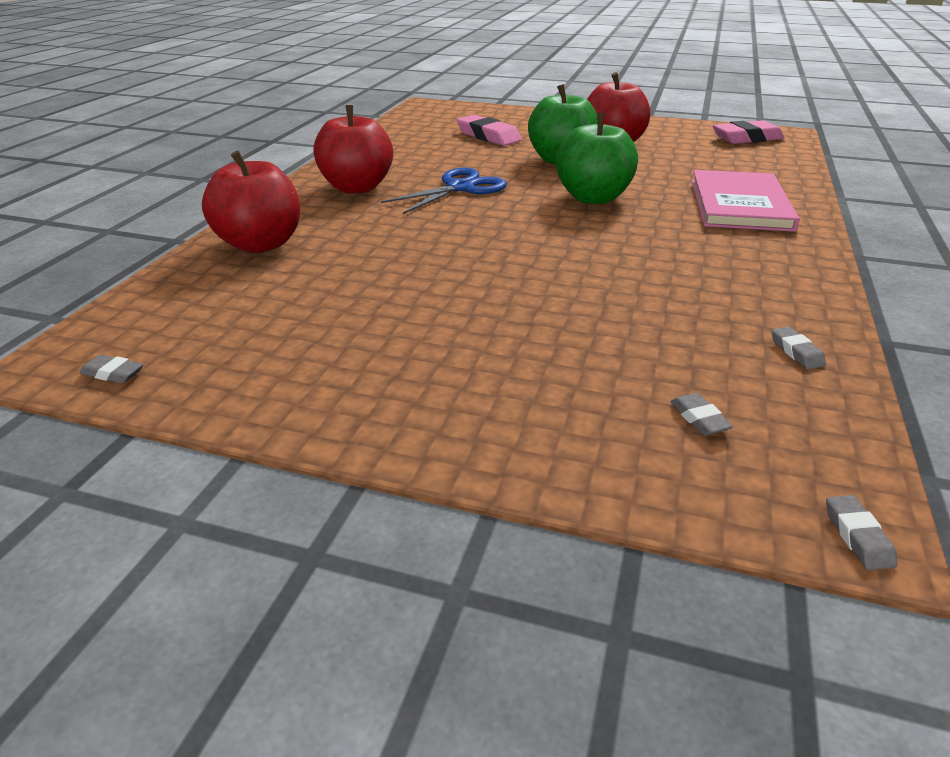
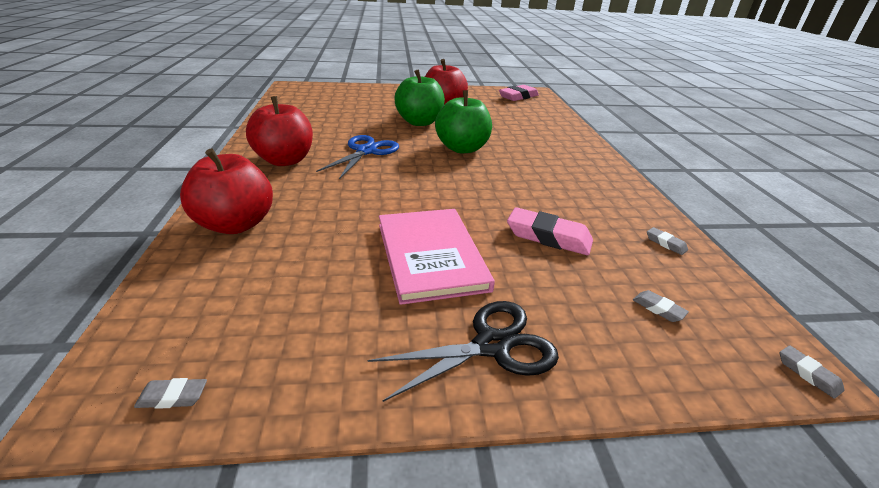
camera: 25 degrees left, 0 degrees up
(441, 405) = (492, 346): none -> black scissors
(488, 136) = (356, 108): pink eraser -> pink eraser (548, 237)
(739, 204) = (551, 143): pink book -> pink book (430, 256)

